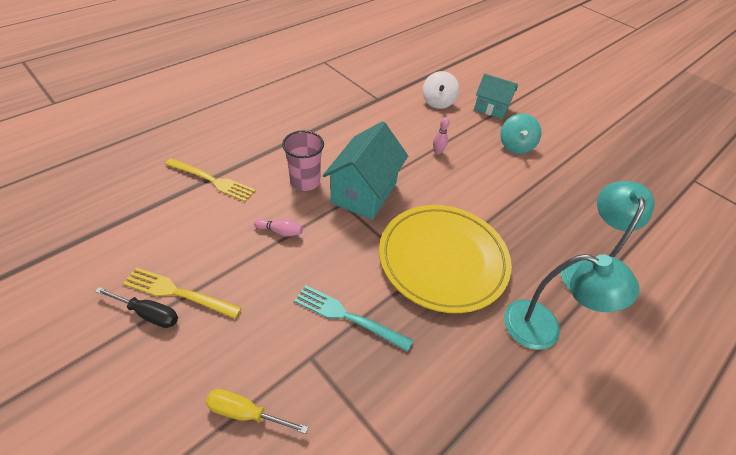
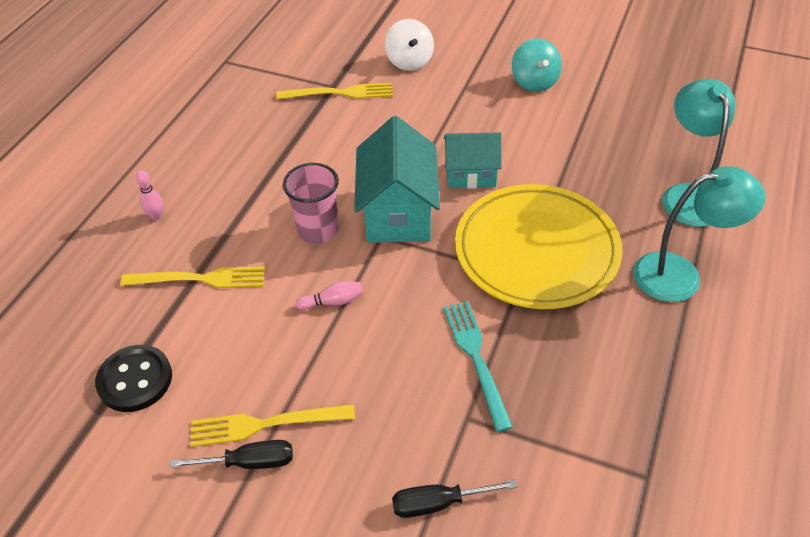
camera: 20 degrees left, 0 degrees up
(127, 225) = (135, 380): none -> black button
(246, 413) = (439, 503): yellow screwdriver -> black screwdriver
(348, 316) = (476, 358): turquoise fork -> turquoise fork turned 75 degrees clockwise
(380, 104) = (340, 93): none -> yellow fork
(437, 152) = (450, 126): pink bowling pin -> pink bowling pin (156, 216)
(491, 108) = (478, 44): turquoise house -> turquoise house (470, 175)

